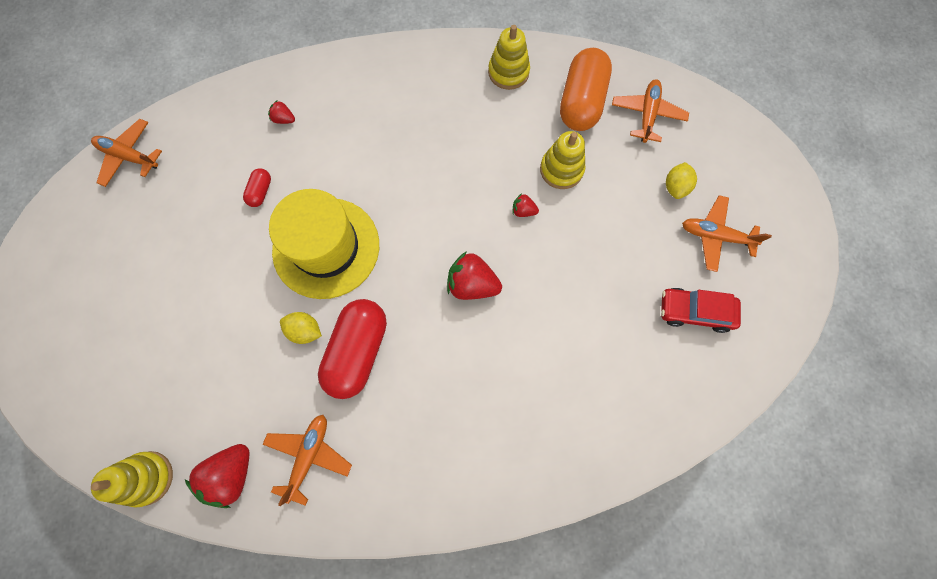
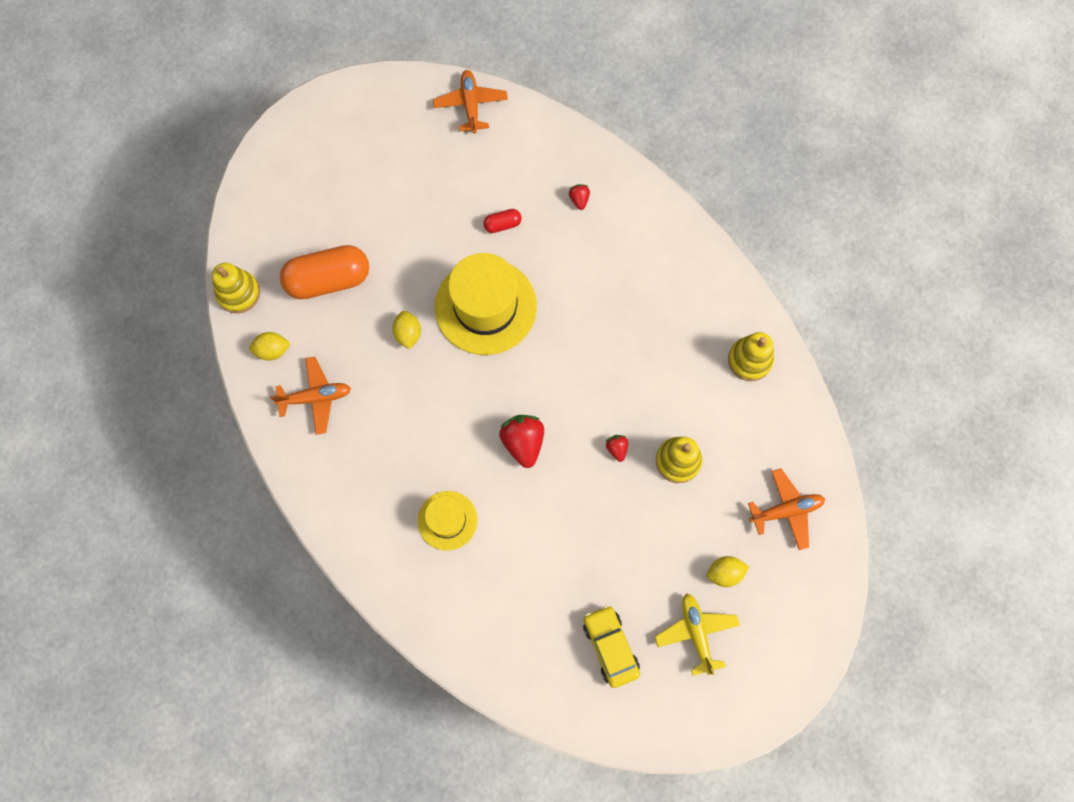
camera: 60 degrees right, 0 degrees up
(232, 474) = (272, 350): red strawberry -> yellow lemon
(358, 351) = (414, 384): red capsule -> none
(505, 392) = (447, 520): none -> yellow hat
(581, 102) = (760, 442): orange capsule -> orange capsule (328, 280)
(694, 312) = (610, 647): red car -> yellow car
(715, 236) = (696, 633): orange plane -> yellow plane

